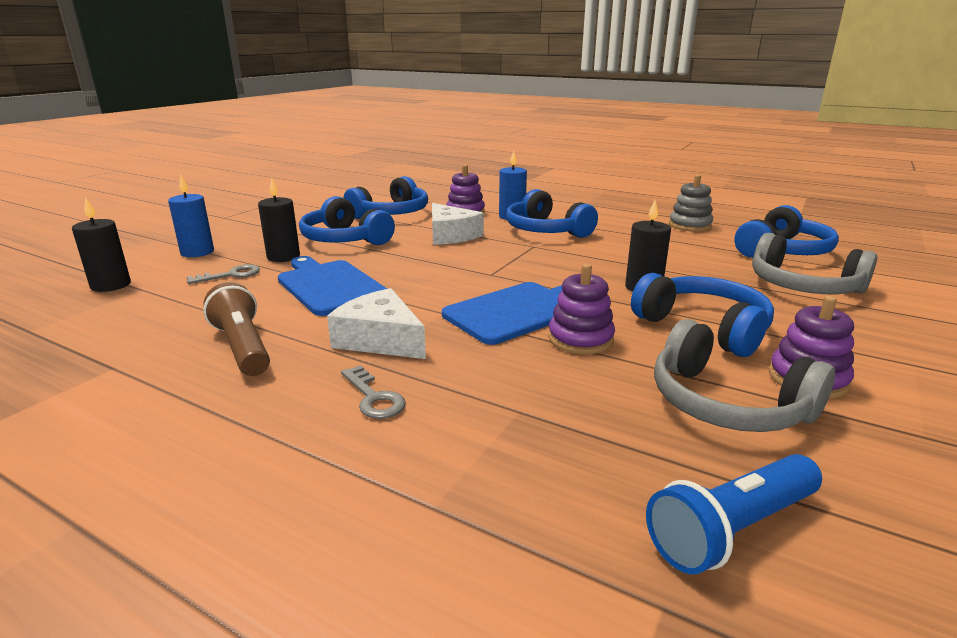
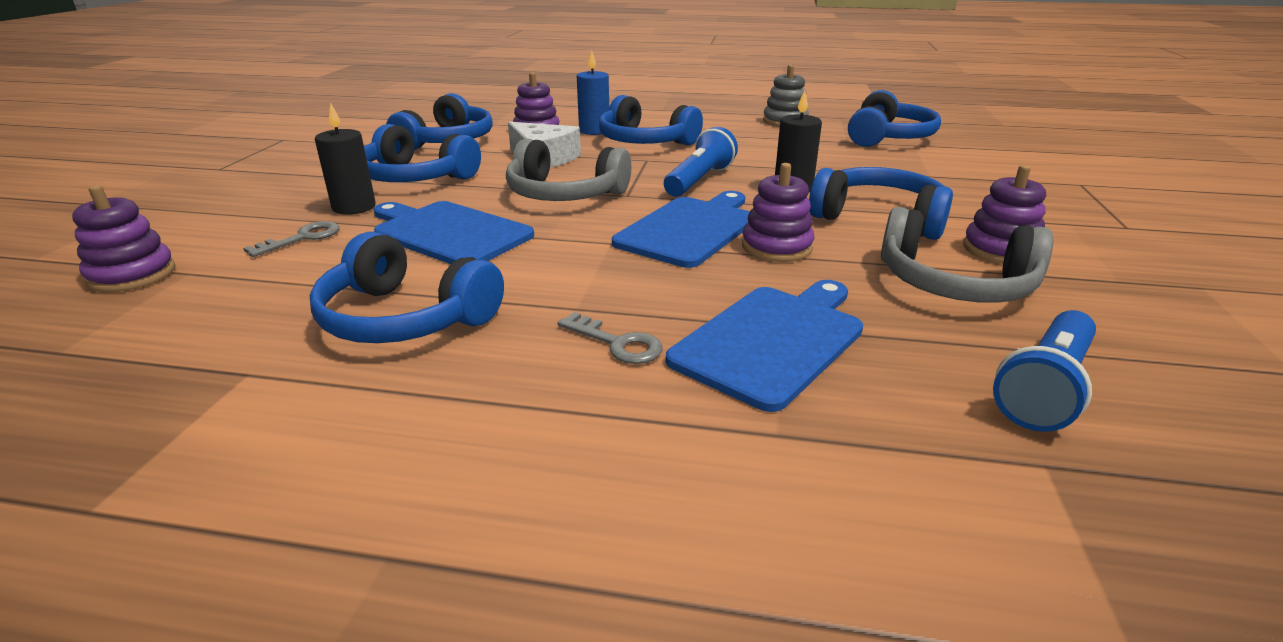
camera: 20 degrees left, 5 degrees up
(111, 285) = (132, 275): black candle -> purple stacking toy
(197, 252) = (224, 216): blue candle -> none
(243, 347) = (405, 318): brown flashlight -> blue headphones
(380, 339) = (567, 282): white cheese -> none
(502, 422) = (772, 340): none -> blue cutting board
(563, 269) = (699, 180): none -> blue flashlight
(803, 286) = (931, 168): grey headphones -> grey headphones (564, 194)

